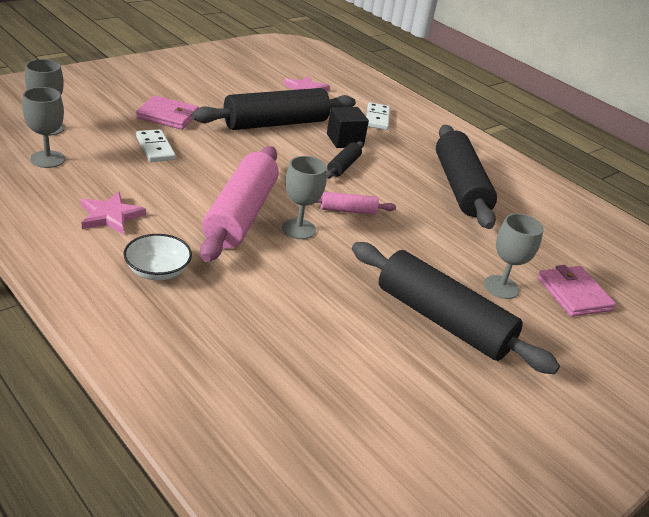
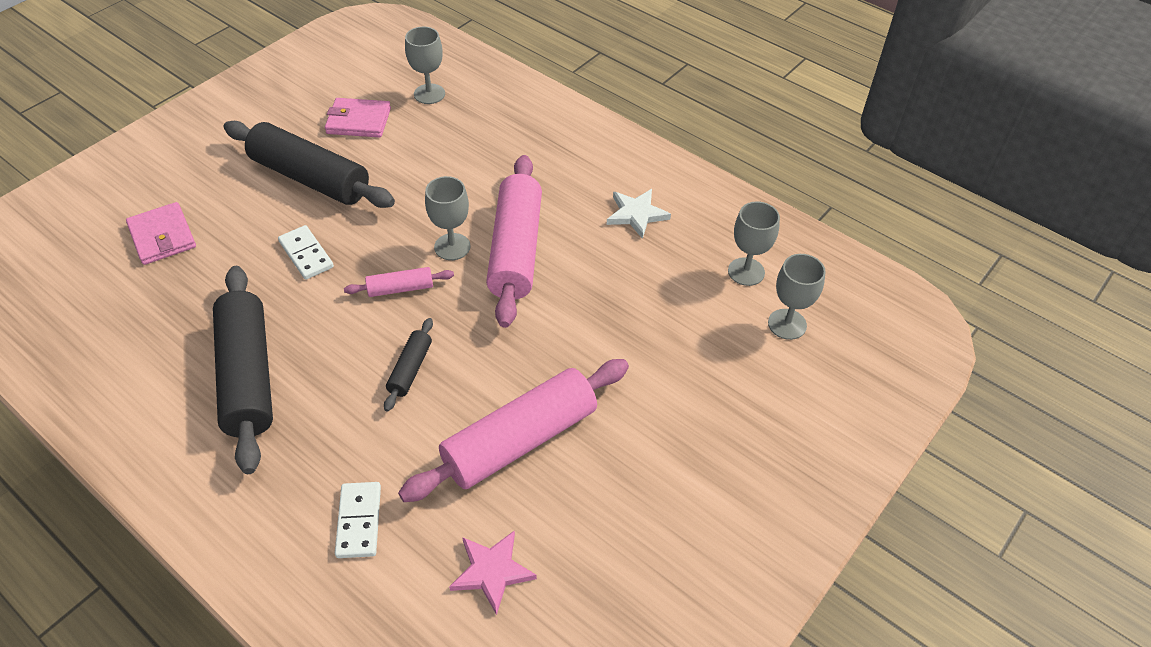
camera: 175 degrees right, 15 degrees up
(110, 216) = (636, 214): pink star -> white star
(155, 148) = (650, 328): white domino -> white domino (306, 254)
(157, 271) = (565, 169): white bowl -> none
(168, 116) = (671, 402): pink wallet -> pink wallet (359, 121)
(275, 123) = (520, 440): black rolling pin -> pink rolling pin
(345, 140) = (411, 433): black cube -> none
(501, 287) = (241, 226): grey goblet -> grey goblet (429, 94)

